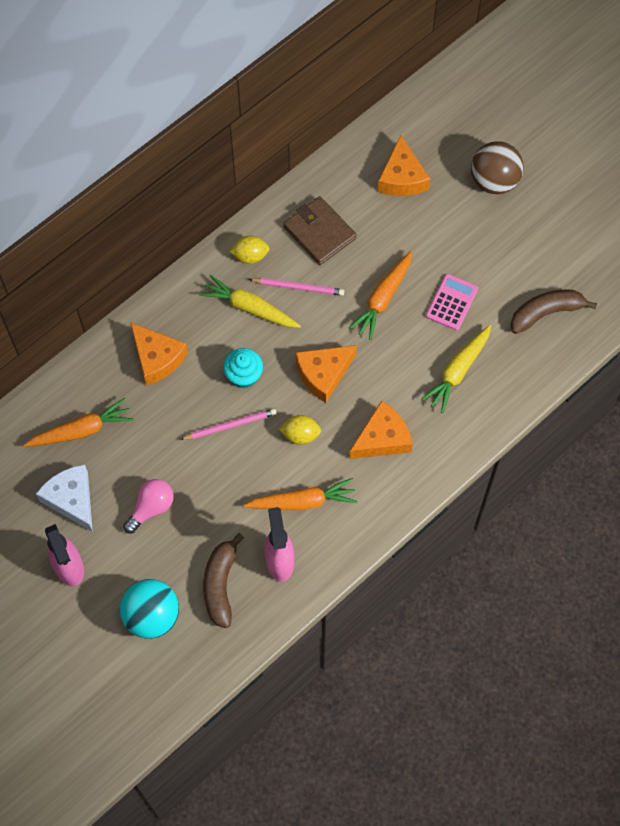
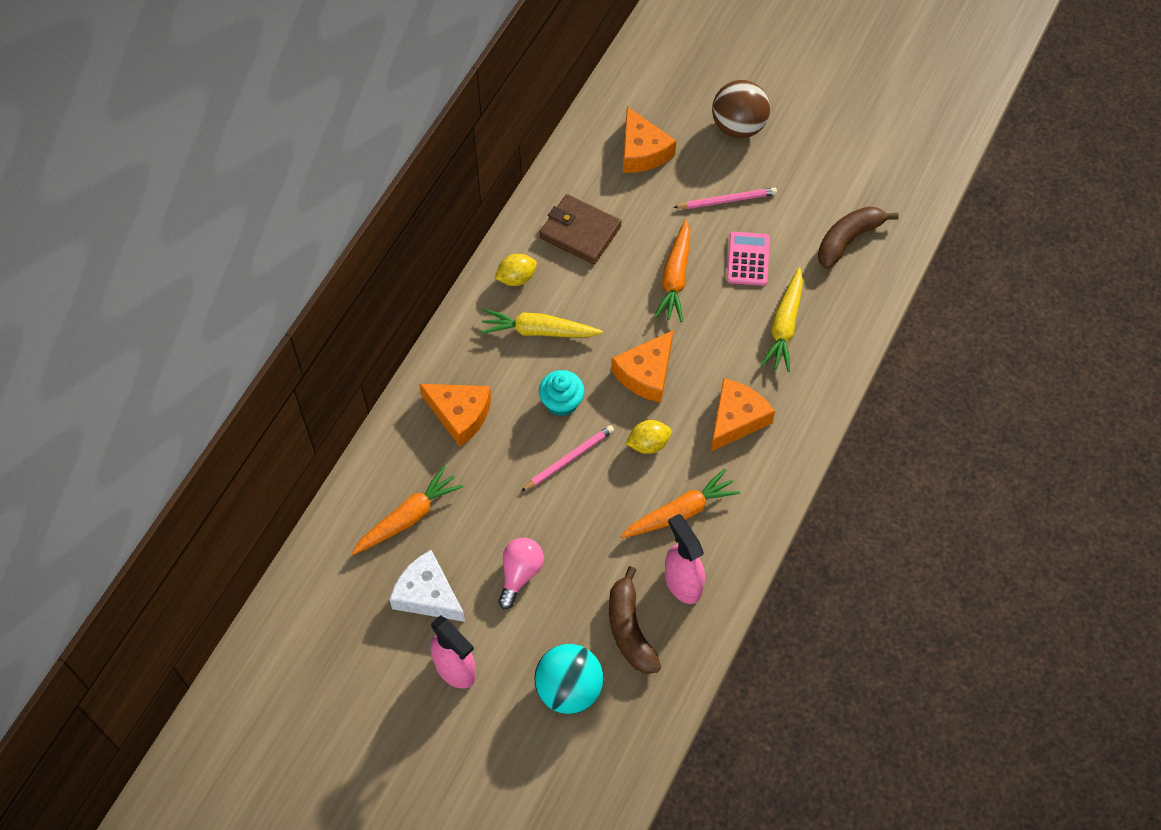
camera: 20 degrees left, 5 degrees down
(298, 287) = (581, 294): pink pencil -> pink pencil (727, 200)

